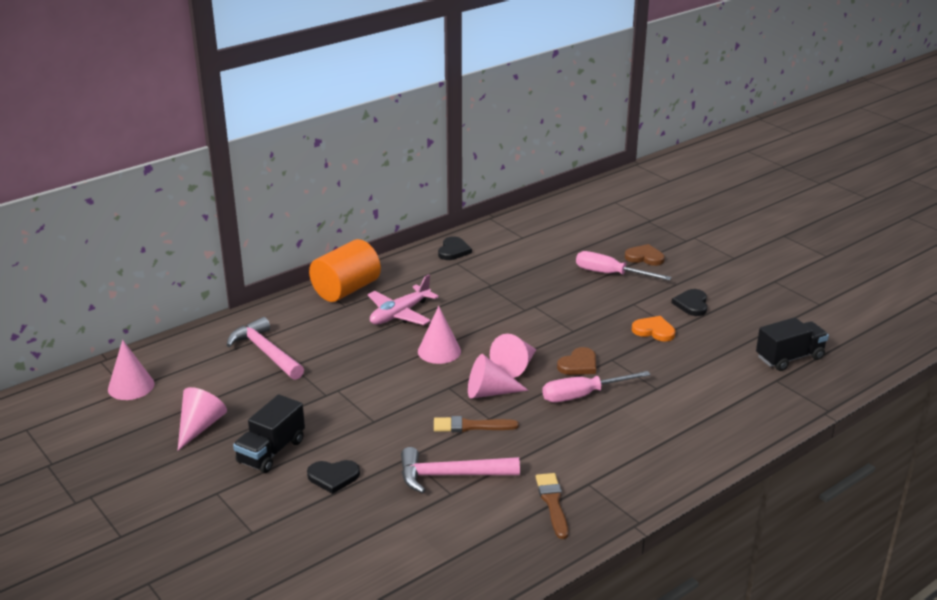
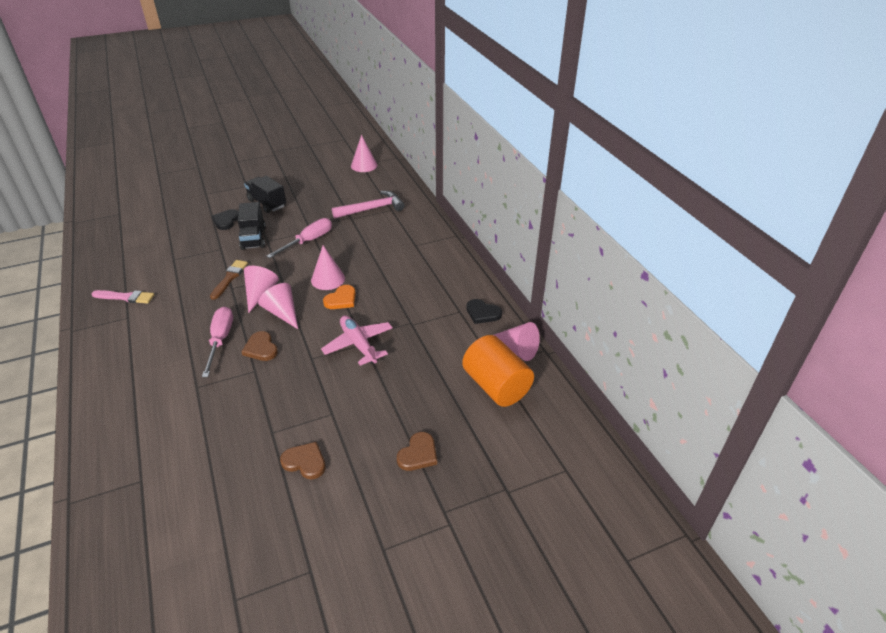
camera: 105 degrees right, 10 degrees up
(200, 427) = (308, 183): pink cone -> pink cone (517, 349)
(346, 290) = (438, 248): orange cylinder -> orange cylinder (496, 386)
(400, 314) = (390, 268): pink plane -> pink plane (358, 344)
(451, 475) = (189, 262): pink hammer -> none
(552, 503) = (126, 297): brown brush -> pink brush
(610, 274) = (395, 412): pink screwdriver -> pink screwdriver (308, 241)
(654, 331) = (277, 414): orange heart -> orange heart (341, 299)
(692, 304) = (305, 462): black heart -> brown heart
(789, 358) = (163, 510): black truck -> black truck (253, 238)

